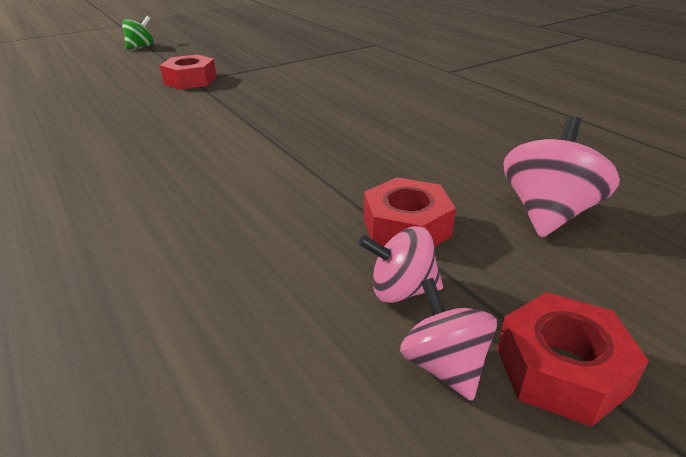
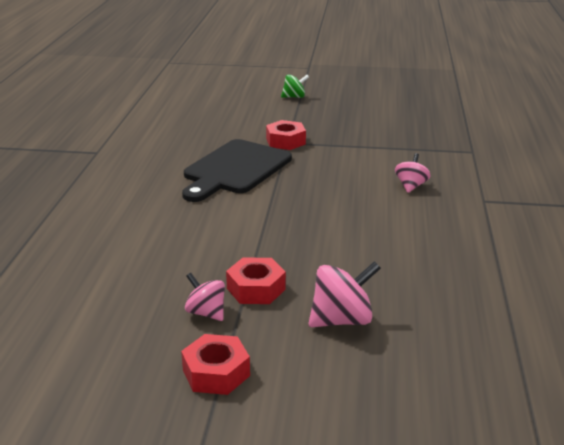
camera: 40 degrees right, 5 degrees down
(169, 119) = (234, 169): none -> black cutting board
(444, 365) = (176, 345): pink spinning top -> pink spinning top (411, 186)

